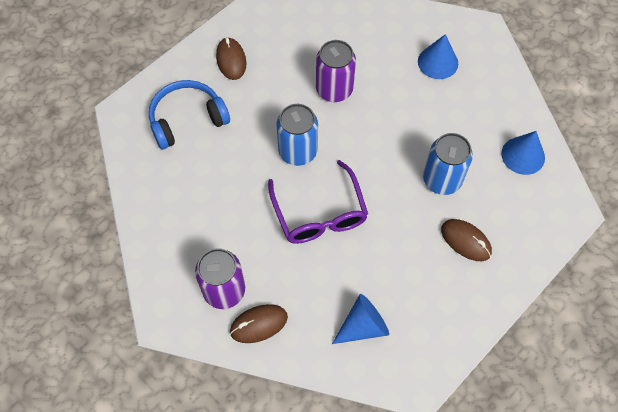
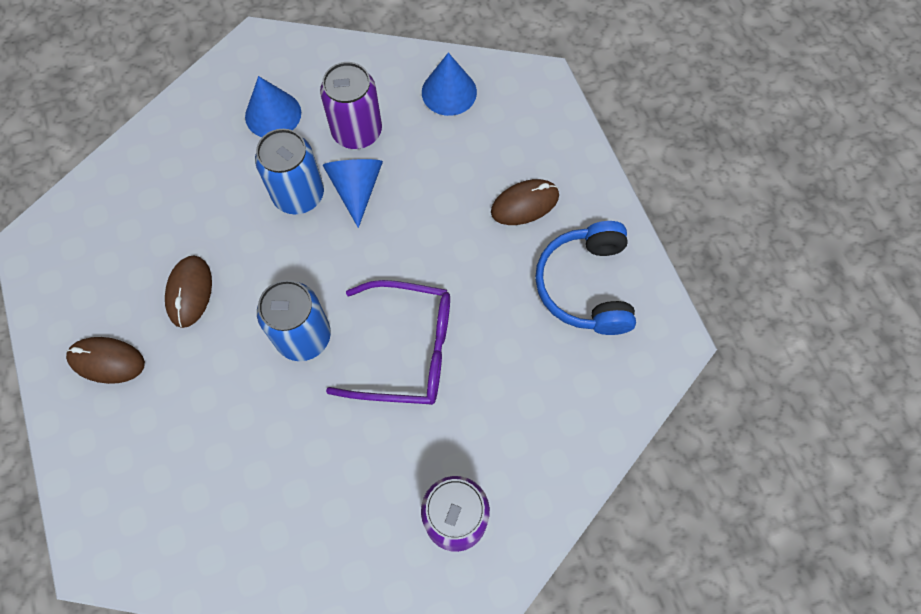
camera: 65 degrees left, 5 degrees up
(187, 120) = (167, 463): blue headphones -> blue headphones (586, 286)
(259, 324) = (522, 493): brown mouse -> brown mouse (190, 292)
(334, 90) = (238, 250): purple can -> purple can (357, 131)
(363, 326) = (579, 367): blue cone -> blue cone (356, 189)
(442, 180) = (435, 190): blue can -> blue can (299, 195)

